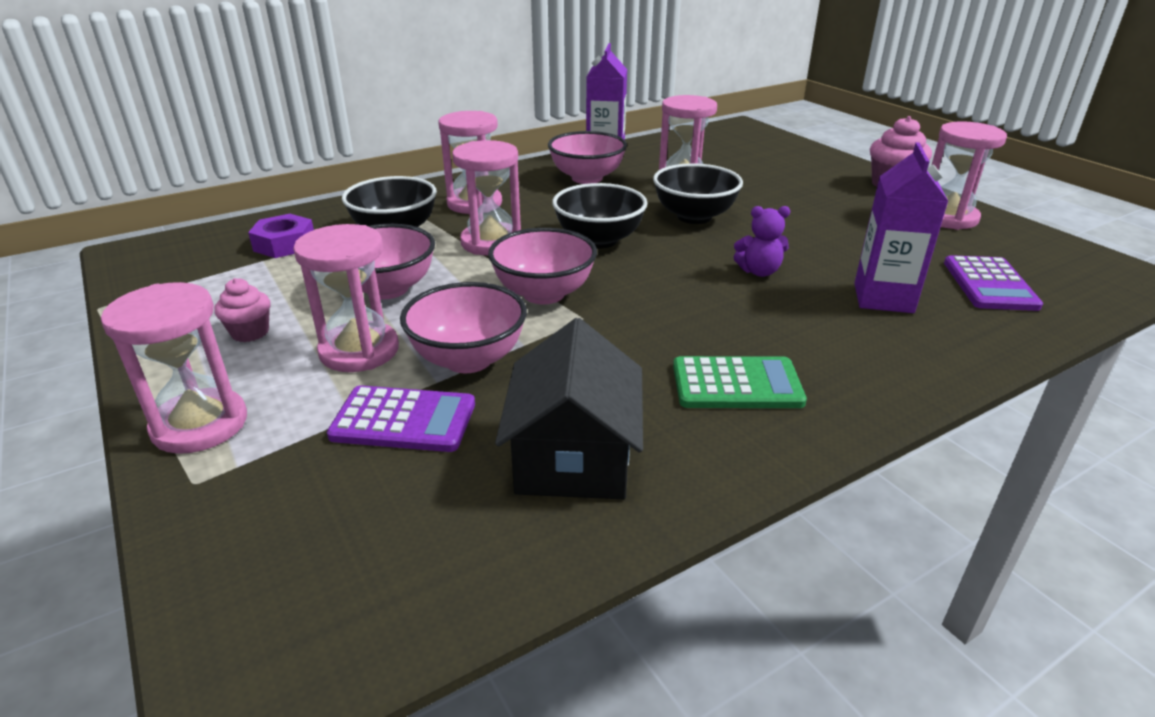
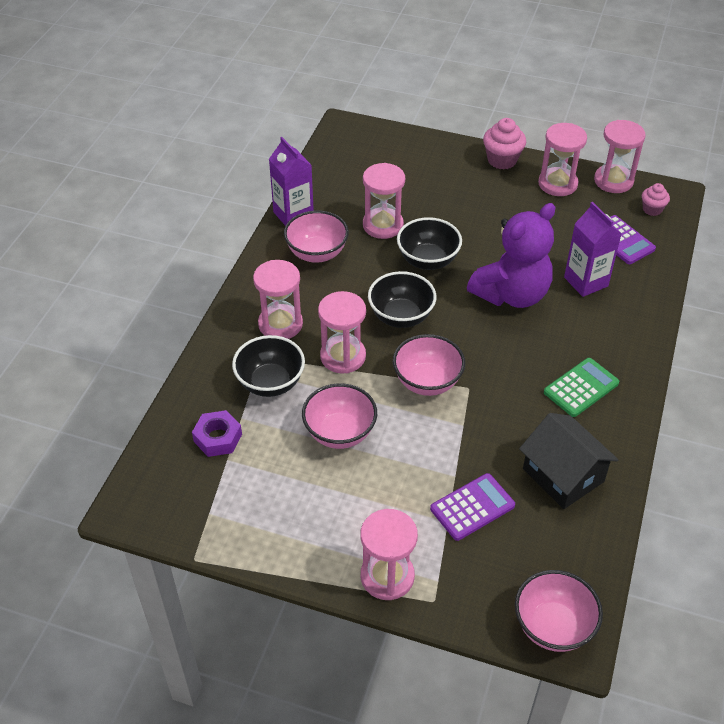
camera: 40 degrees left, 15 degrees up
(250, 332) = (316, 513): pink cupcake -> pink cupcake (652, 209)
(359, 351) = (391, 484): pink hourglass -> pink hourglass (613, 181)
(468, 359) = (451, 453): pink bowl -> pink bowl (553, 626)
(759, 271) = (512, 294): purple teddy bear -> purple teddy bear, size x2.36

